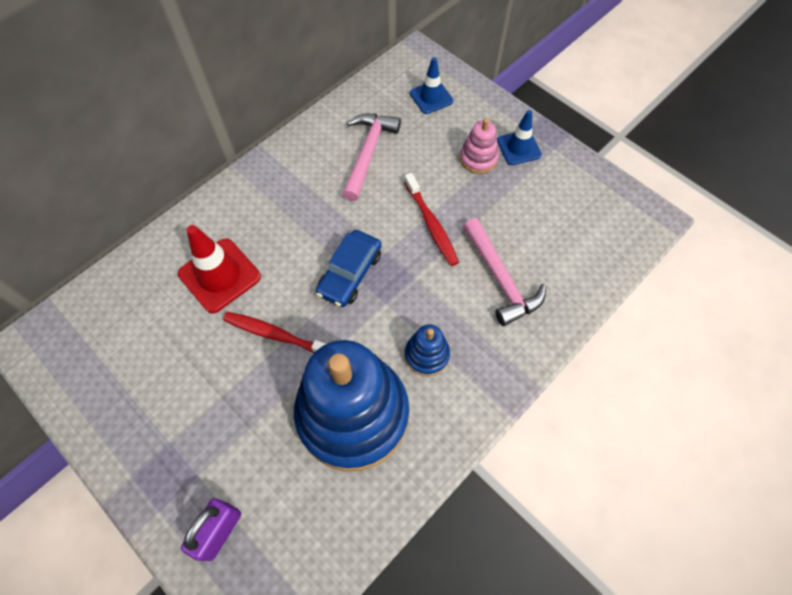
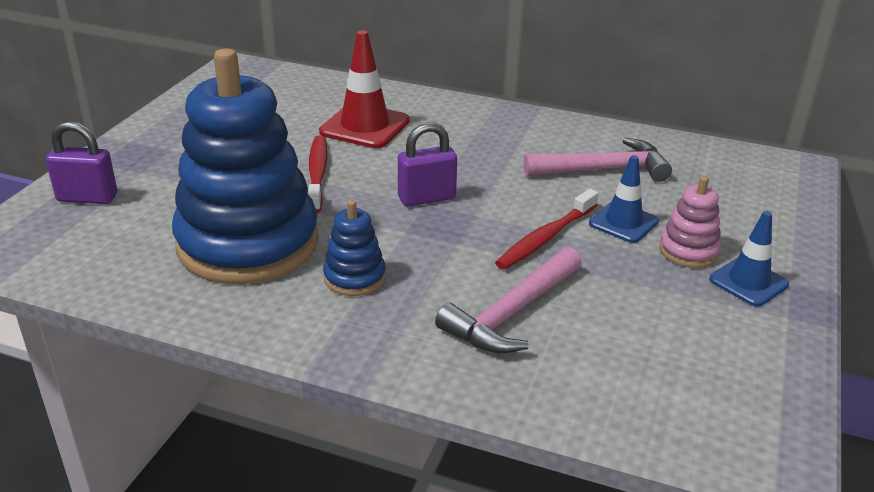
camera: 65 degrees right, 30 degrees down
(350, 273) = (426, 198): blue car -> purple padlock
(431, 97) = (742, 192): blue traffic cone -> blue traffic cone (623, 222)

